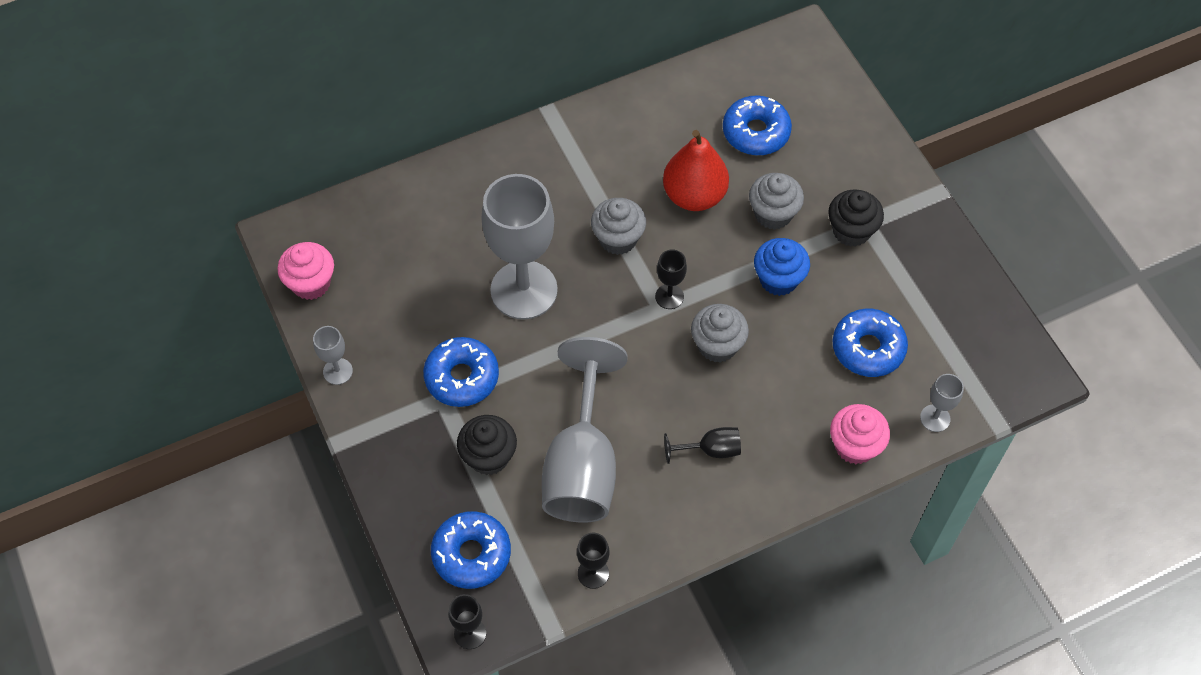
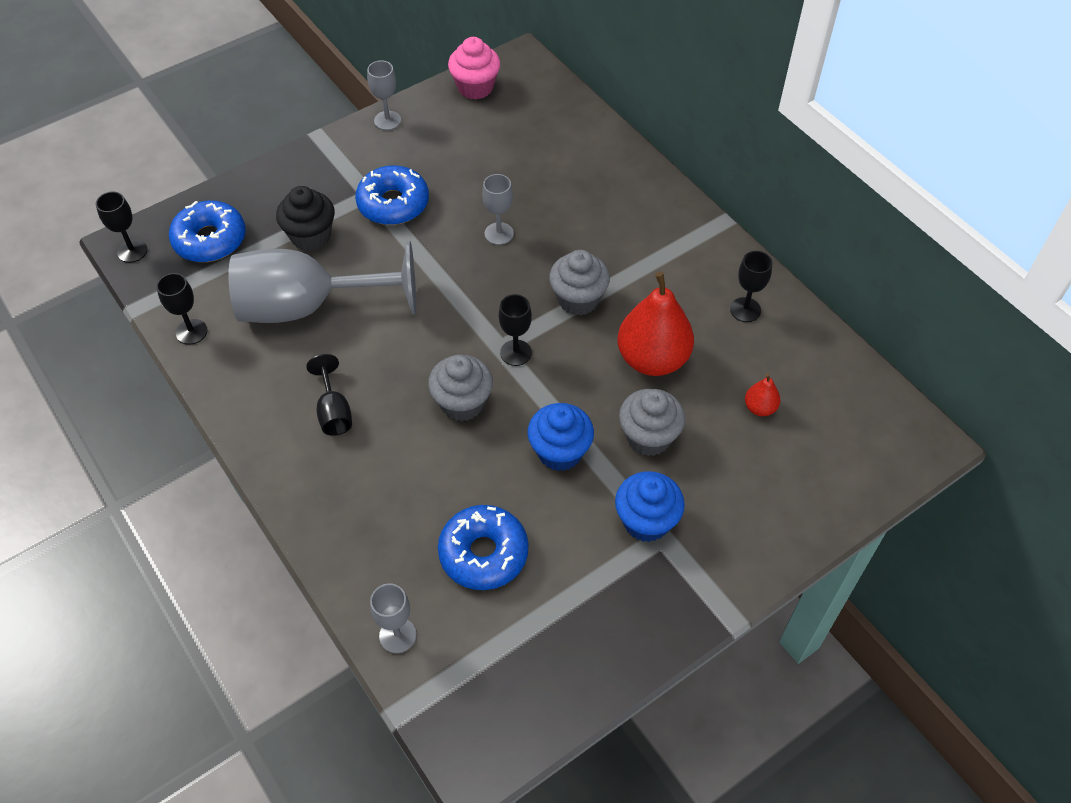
camera: 80 degrees right, 5 degrees down
(524, 290) = (499, 233): grey goblet -> grey goblet, size x0.43
(654, 119) = (745, 310): none -> black goblet
(756, 132) = (760, 408): blue donut -> red pear
(851, 231) = (646, 521): black cupcake -> blue cupcake
(855, 446) = (351, 550): pink cupcake -> none

